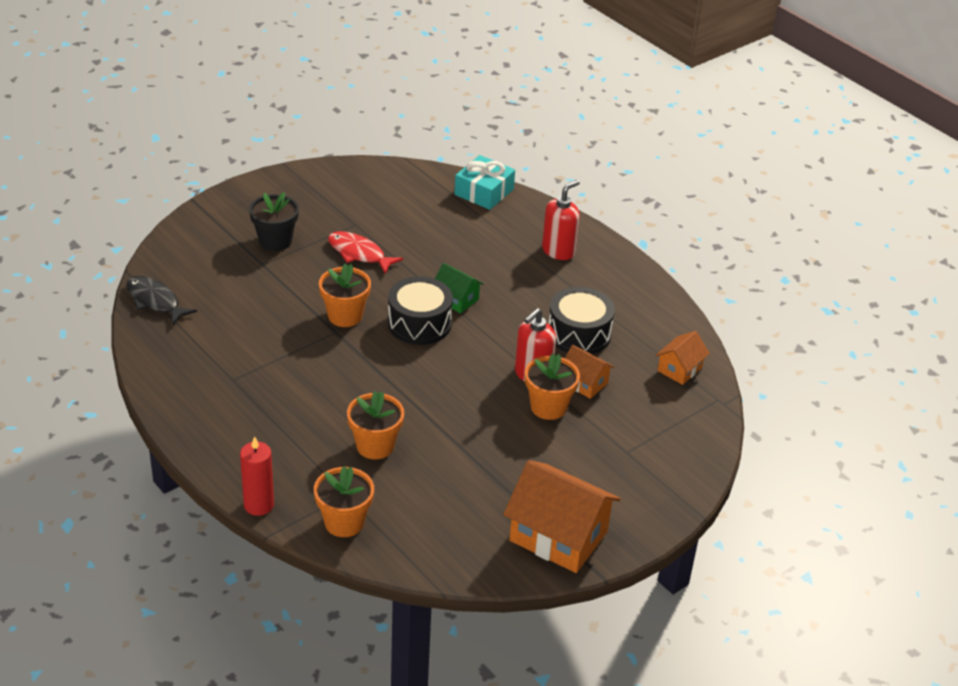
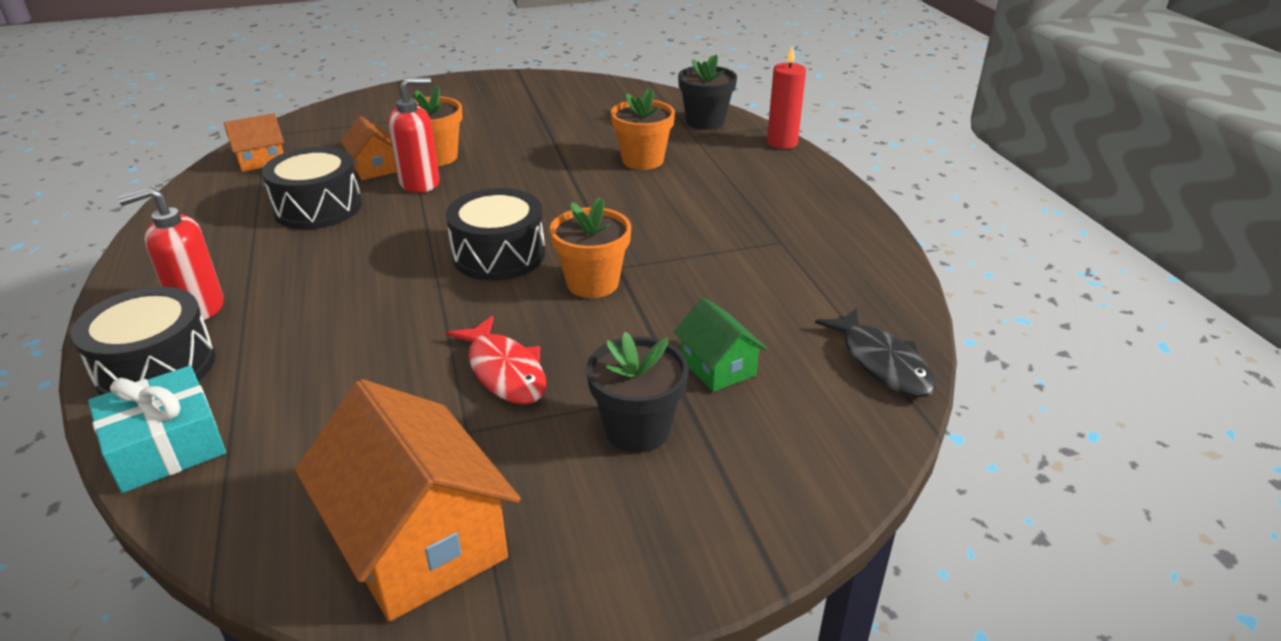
camera: 155 degrees left, 5 degrees down
(344, 522) = (705, 122): orange flower pot -> black flower pot
(456, 299) = (421, 273): green house -> green house (718, 367)
(535, 219) = (156, 367): none -> black drum
(558, 536) = (526, 89): orange house -> orange house (418, 541)

